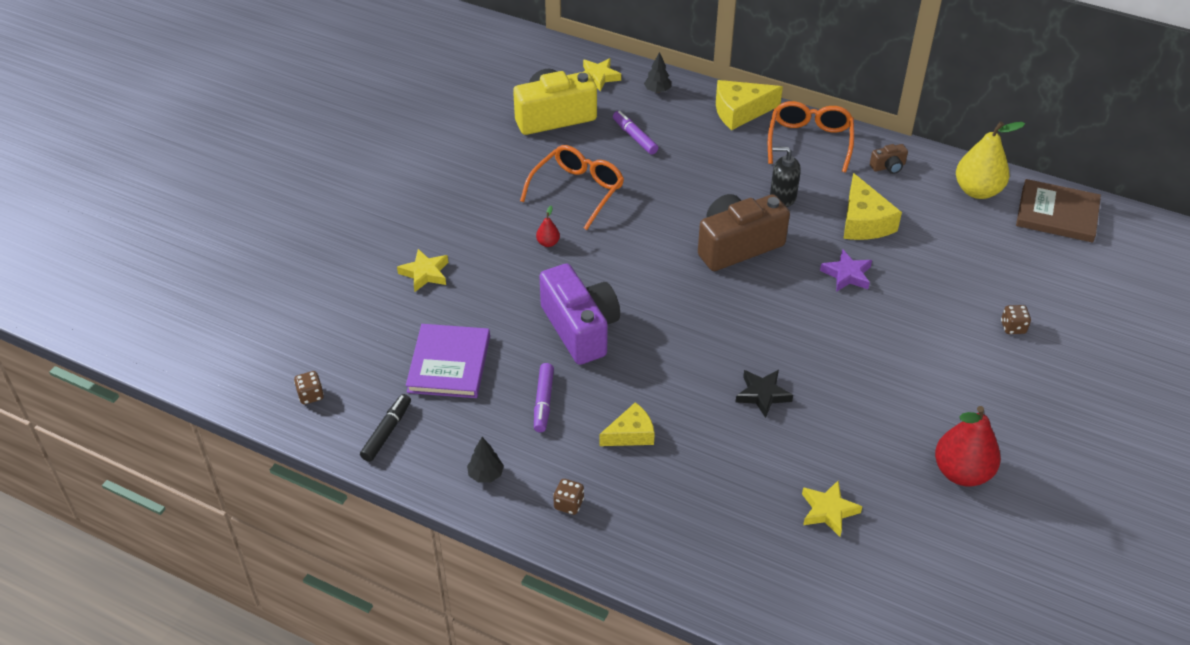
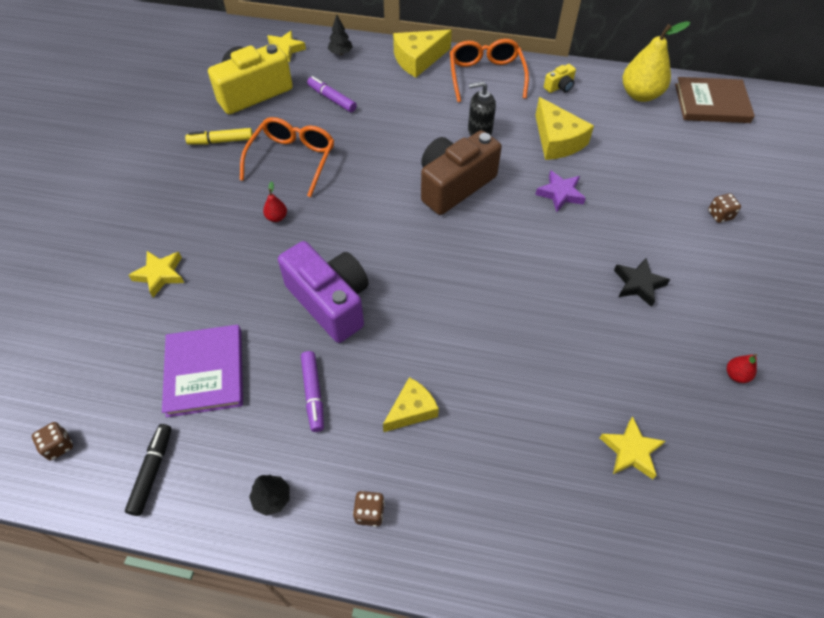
camera: 15 degrees left, 10 degrees up
(510, 160) = (221, 141): none -> yellow marker
(762, 395) = (525, 334): black star -> black star (638, 284)
(888, 167) = (559, 87): brown camera -> yellow camera
(962, 472) = (736, 375): red pear -> red pear, size x0.44

